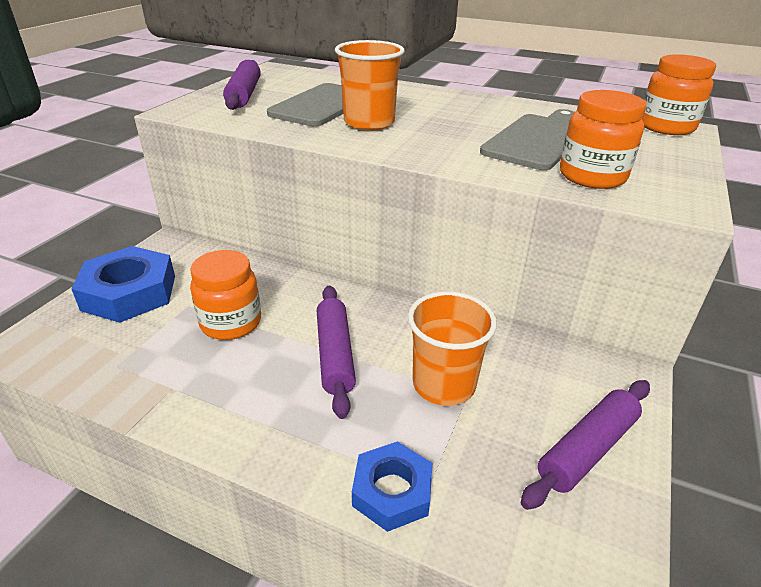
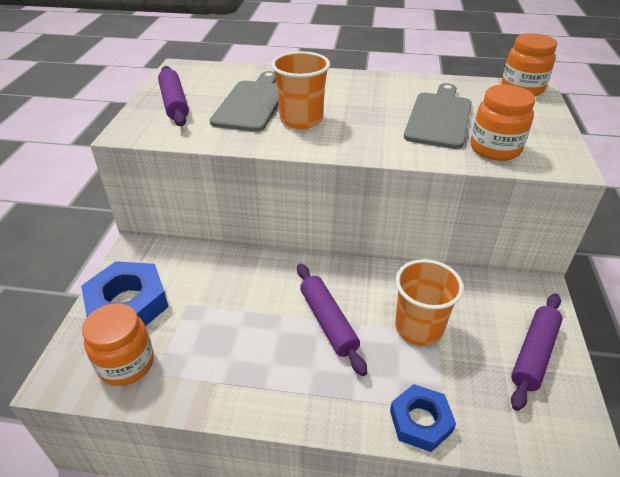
camera: 15 degrees left, 5 degrees up
(231, 323) = (231, 313): orange jar -> orange jar (126, 364)

